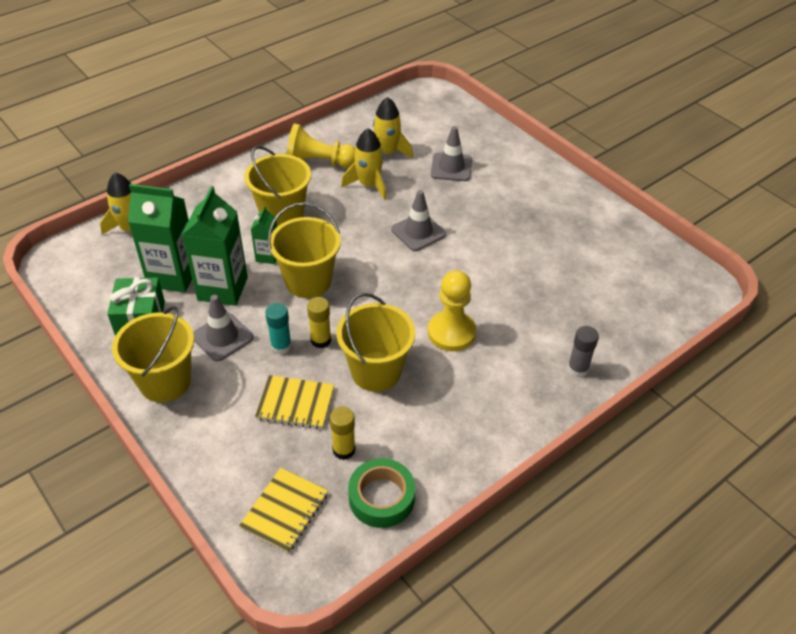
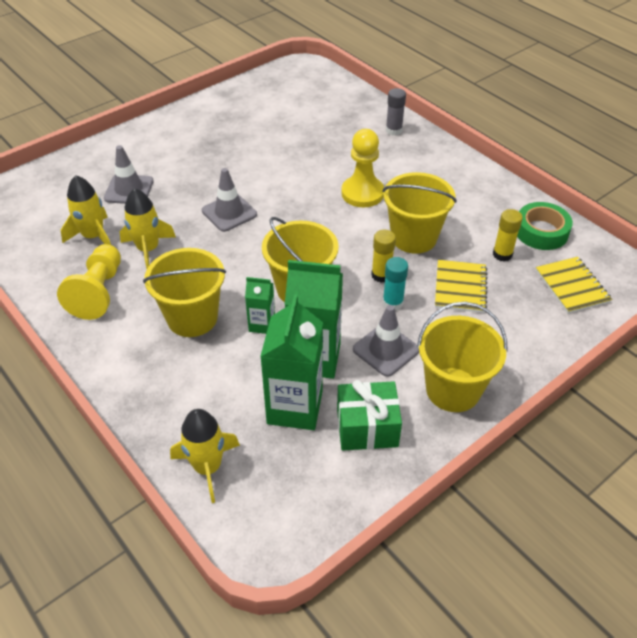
camera: 90 degrees left, 0 degrees up
(284, 511) = (572, 286): yellow notebook -> yellow notebook turned 45 degrees clockwise

